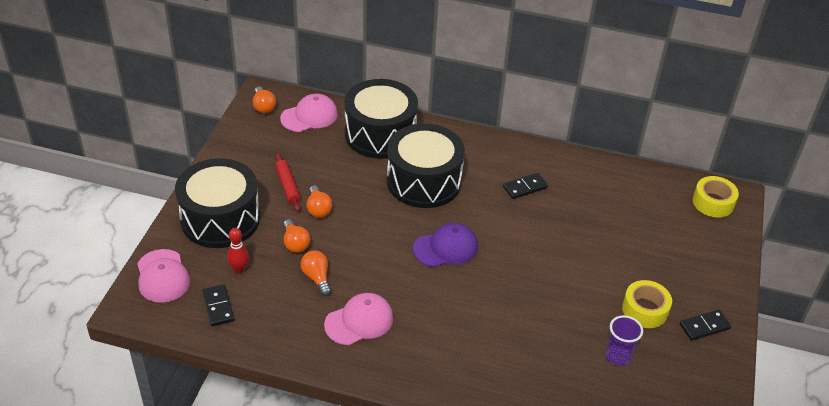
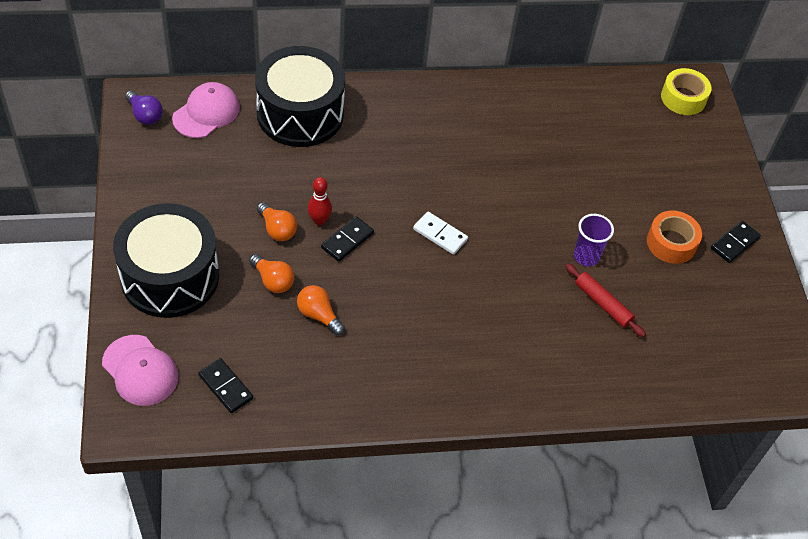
camera: 25 degrees left, 10 degrees up
(239, 269) = (225, 333): red bowling pin -> red bowling pin (319, 220)
(263, 106) = (145, 115): orange light bulb -> purple light bulb
(287, 186) = (227, 211): red rolling pin -> red rolling pin (602, 304)
(359, 321) = (391, 352): pink cap -> none
(424, 181) = (377, 159): black drum -> none
(446, 248) = (440, 234): purple cap -> white domino
(525, 187) = (489, 136): black domino -> black domino (347, 240)
(618, 356) = (668, 304): purple cup -> purple cup (586, 256)
(645, 310) = (671, 243): yellow tape -> orange tape

